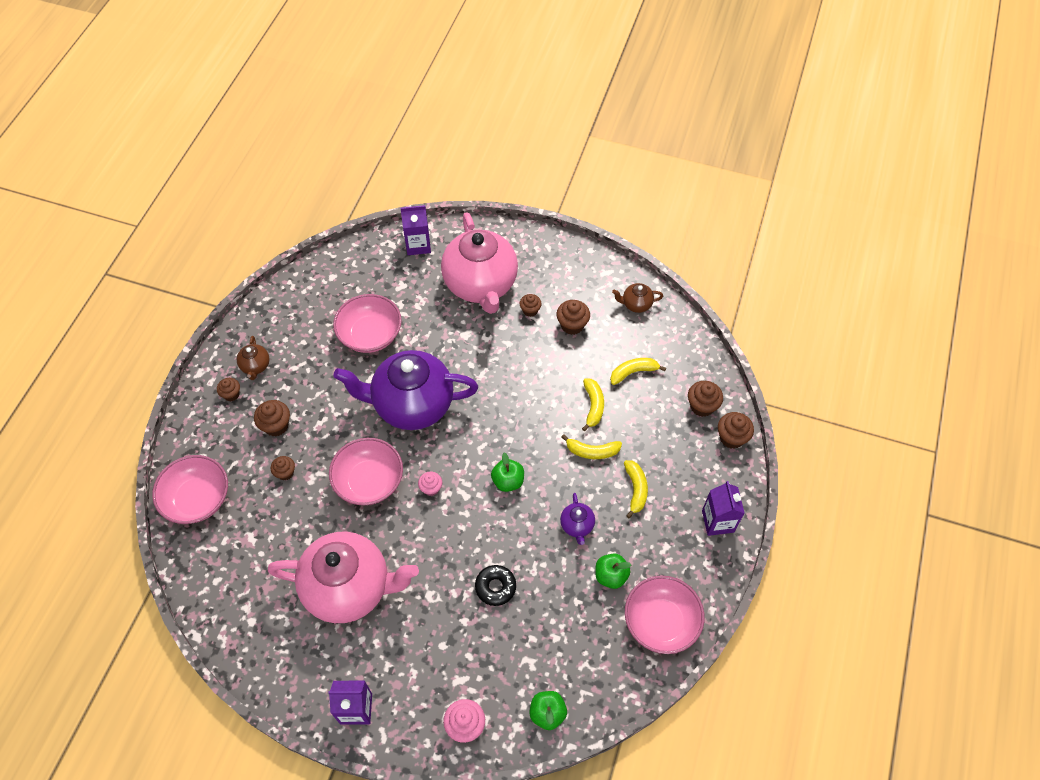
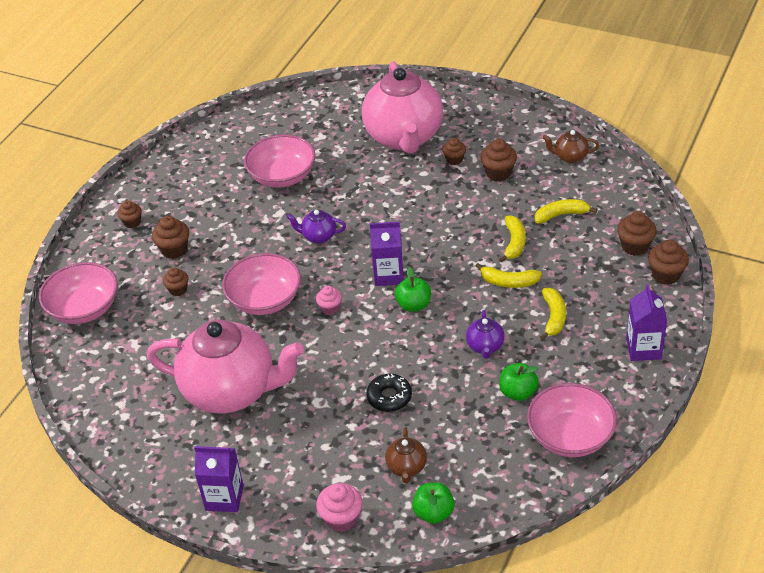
camera: 10 degrees right, 15 degrees down
(255, 366) = (160, 200): brown teapot -> brown teapot (406, 467)
(412, 405) = (318, 236): purple teapot -> purple teapot, size x0.40
(418, 245) = (342, 103): purple carton -> purple carton (389, 275)

